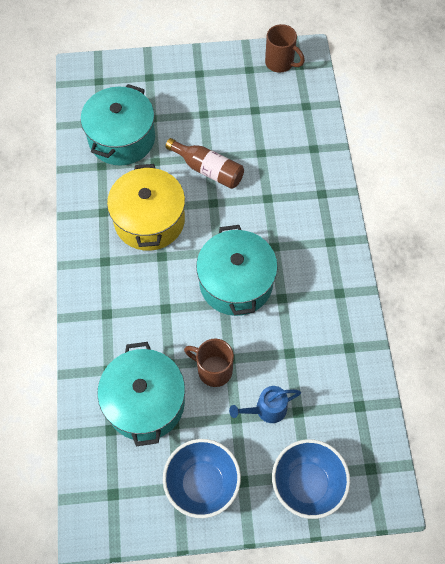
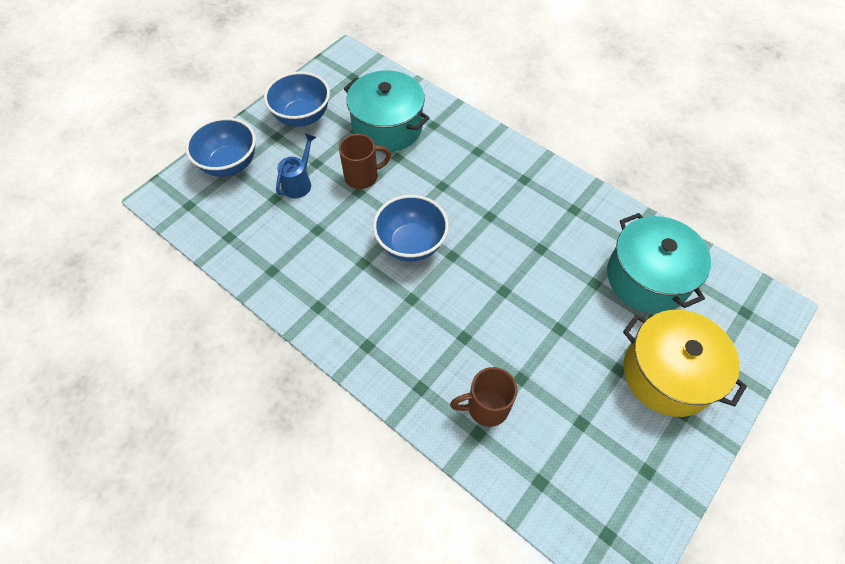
camera: 135 degrees right, 5 degrees down
(149, 220) = (533, 233): yellow pot -> yellow pot (667, 374)
(208, 170) = (544, 316): brown bottle -> none
(236, 283) = (411, 244): turquoise pot -> blue bowl
(280, 63) = (629, 517): brown mug -> brown mug (486, 407)

